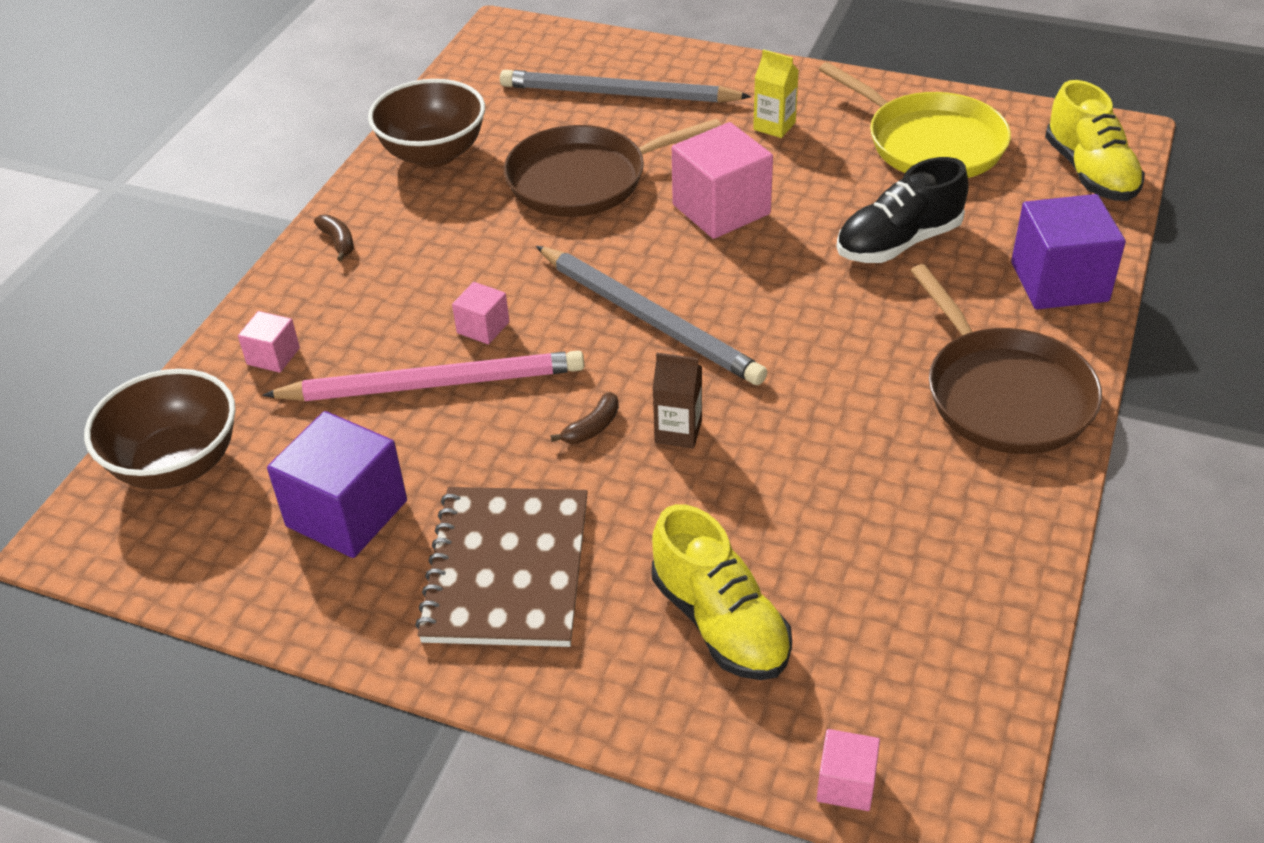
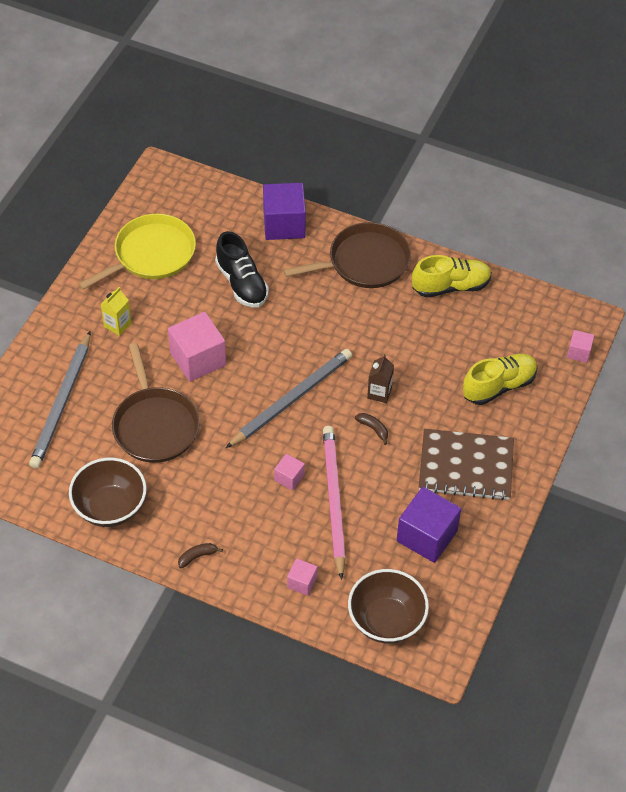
camera: 90 degrees left, 10 degrees up
(1090, 172) = (193, 192): yellow shoe -> yellow shoe (451, 286)

